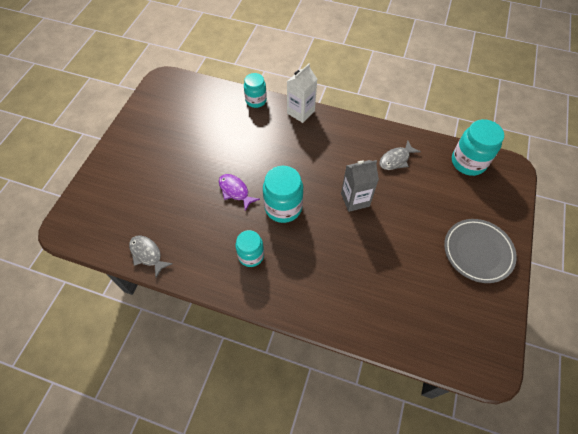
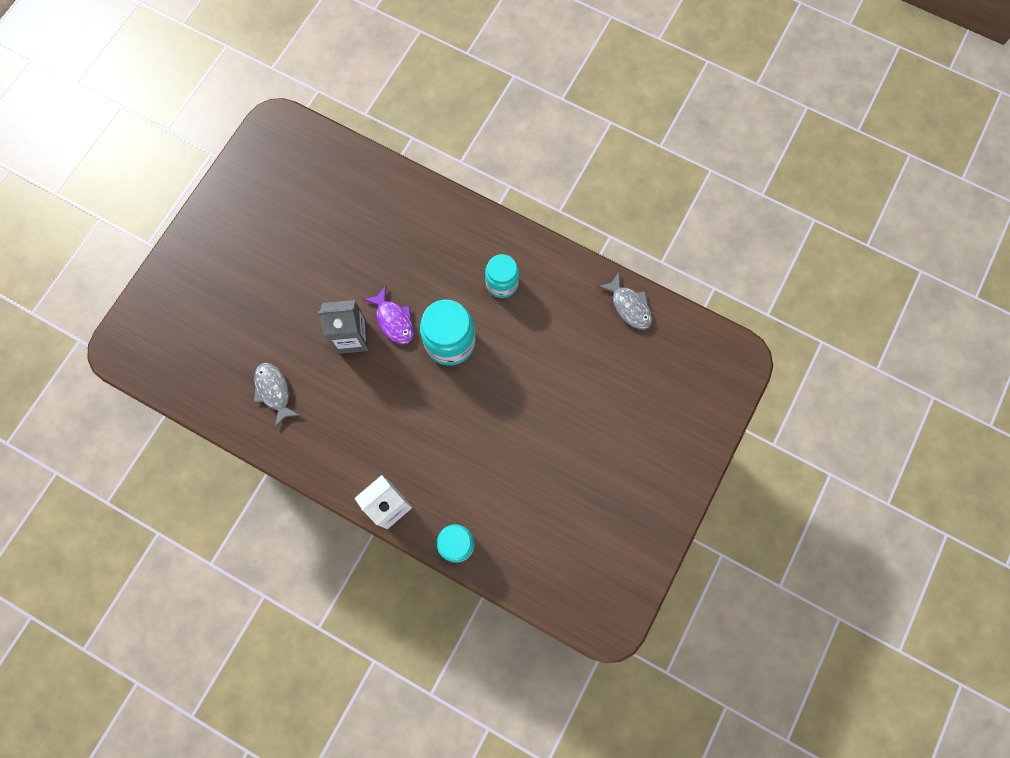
camera: 170 degrees left, 15 degrees up
(235, 191) = (510, 378): purple fish -> purple fish (394, 320)
(396, 159) = (274, 391): grey fish -> grey fish turned 90 degrees counterclockwise
(468, 162) = (175, 369): turquoise jar -> none
(477, 252) = (227, 243): grey plate -> none

